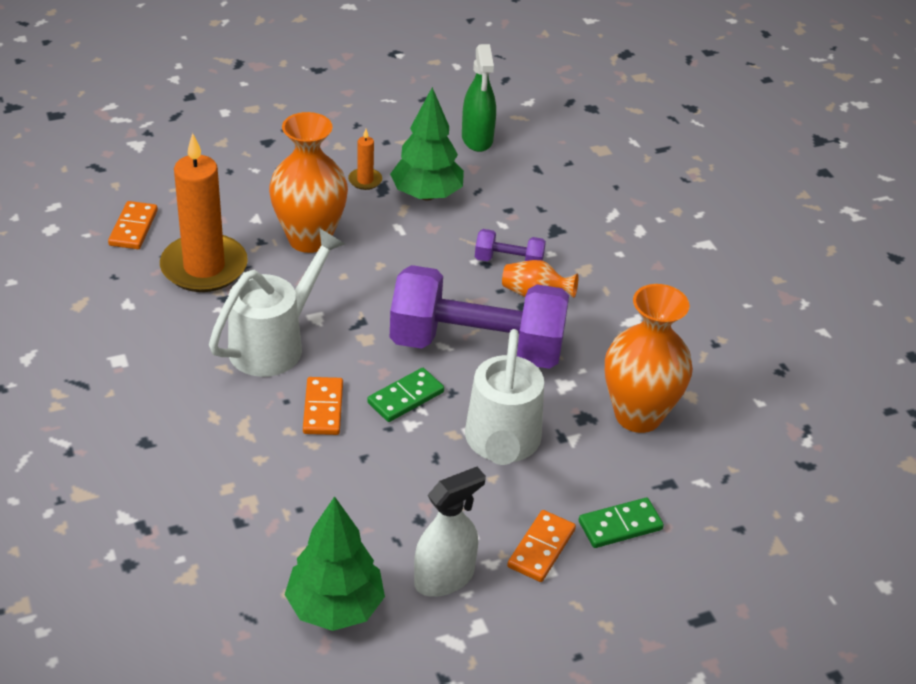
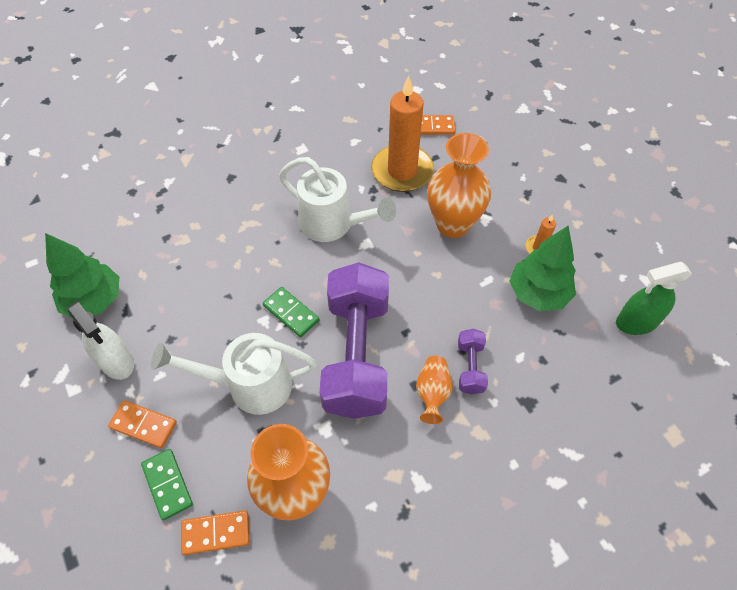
camera: 85 degrees right, 15 degrees up
(323, 408) = (272, 264): orange domino -> orange domino (216, 533)

